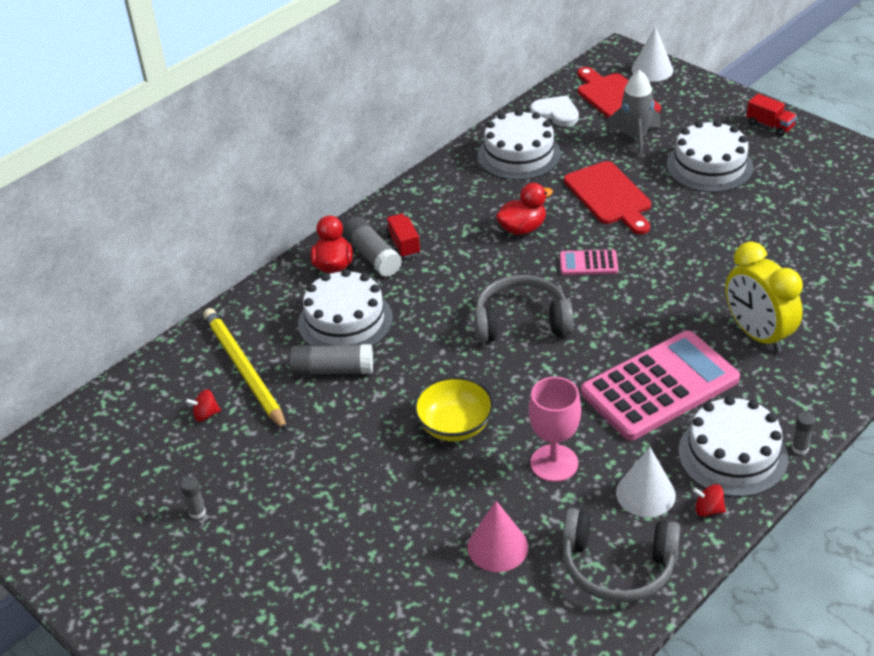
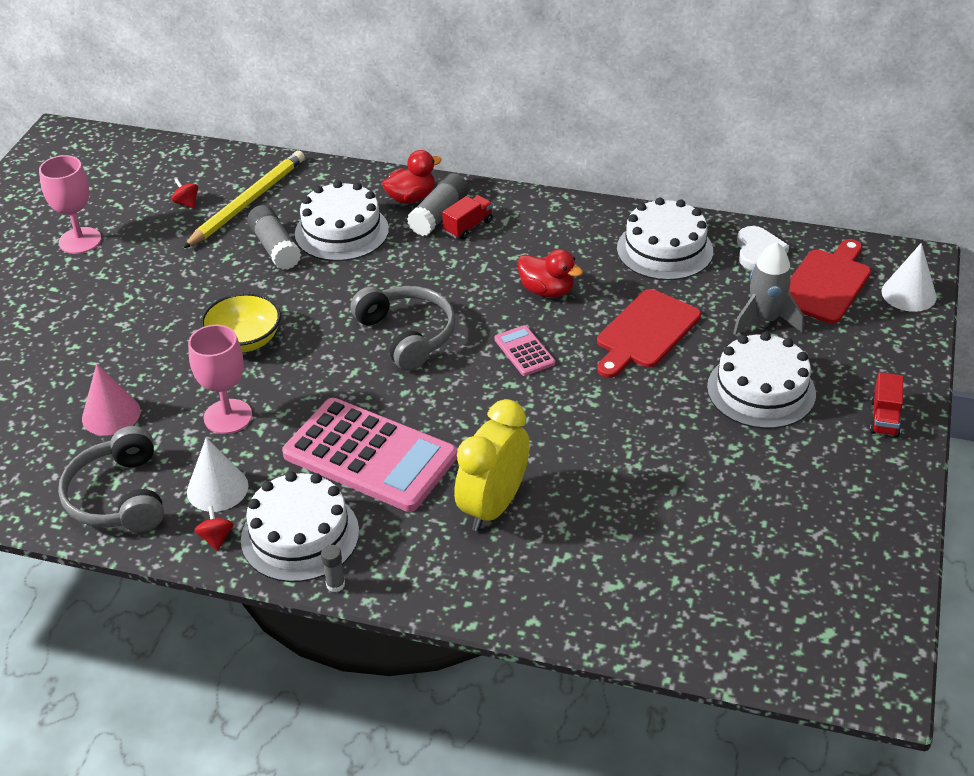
camera: 60 degrees right, 0 degrees up
(197, 512) = (80, 241): grey glue stick -> pink goblet

